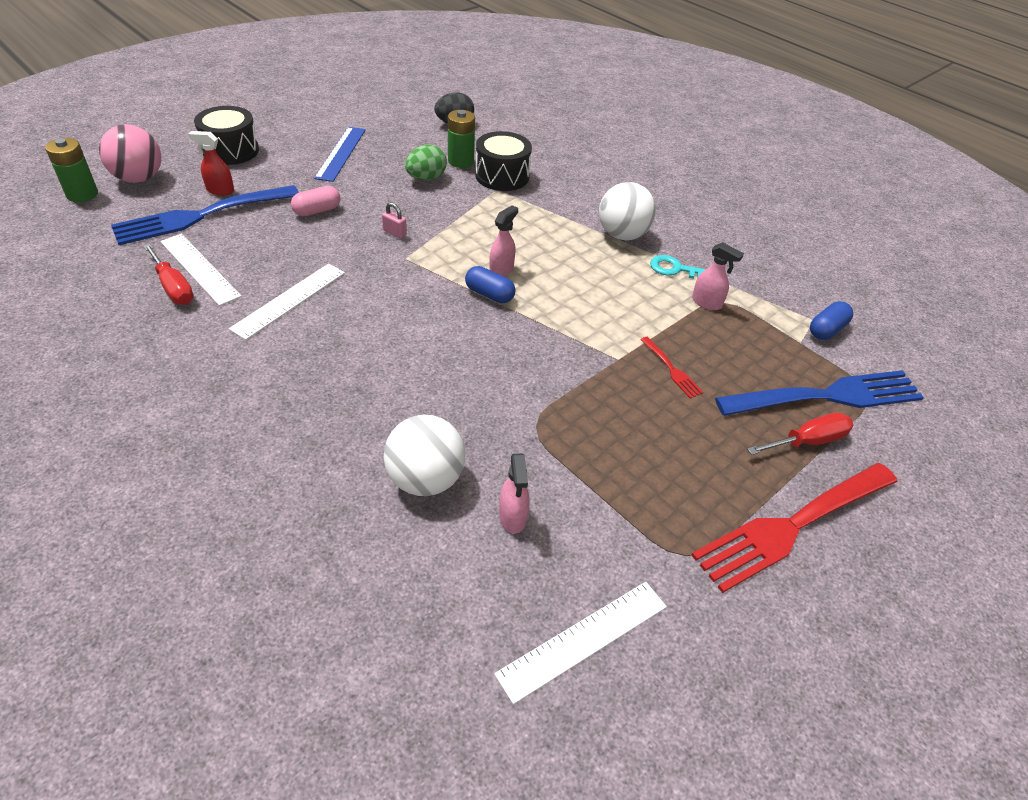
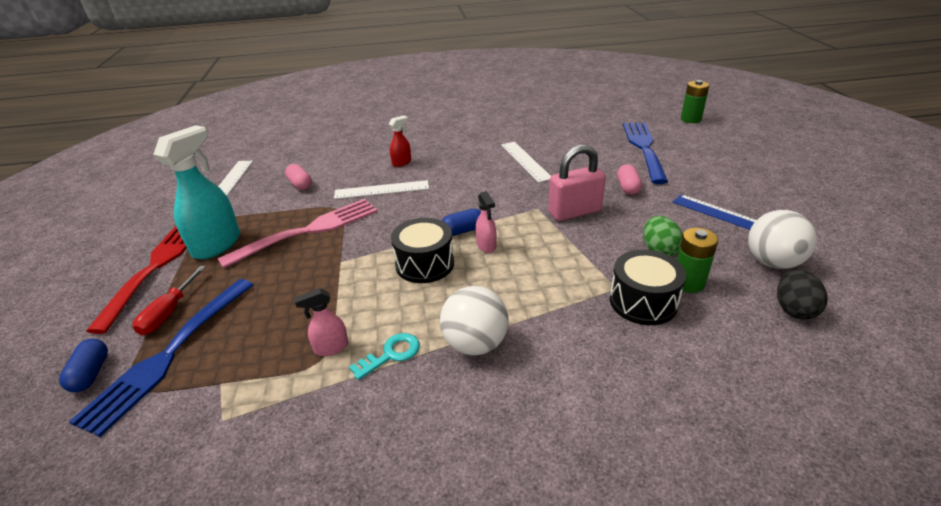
camera: 130 degrees right, 10 degrees down
(139, 178) = (707, 135): pink ball -> none
(173, 287) = (566, 133): red screwdriver -> none
(199, 268) = (580, 141): white ruler -> white ruler (381, 190)
(220, 190) = (677, 158): red spray bottle -> red spray bottle (402, 162)
(231, 150) = (744, 169): black drum -> black drum (425, 264)
(395, 233) = (574, 212): pink padlock -> pink padlock, size x2.44
(425, 479) = (351, 169): white ball -> white ball (772, 262)
(513, 517) = (300, 184): pink spray bottle -> pink capsule
(600, 422) = (308, 231): none -> pink fork
(671, 369) = (301, 282): red fork -> none
(705, 497) = (217, 245): none -> turquoise spray bottle
(826, 330) = (201, 420): blue capsule -> blue capsule (91, 374)

